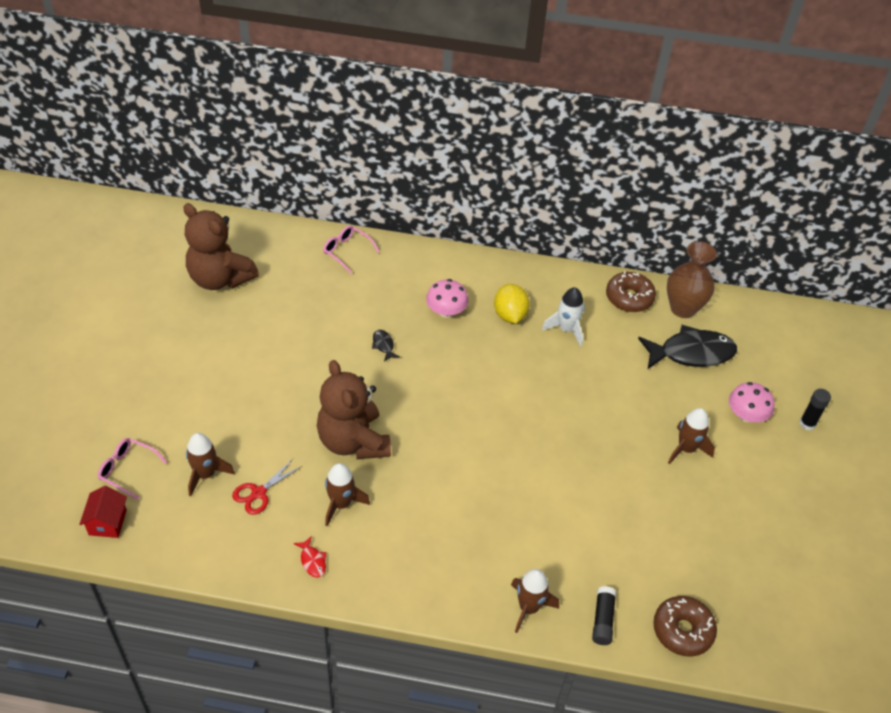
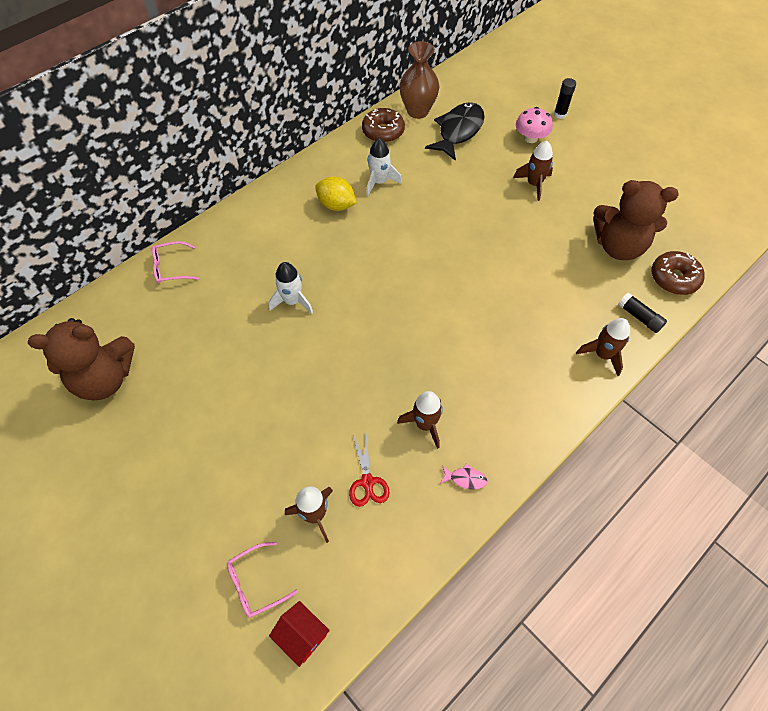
camera: 50 degrees left, 10 degrees up
(312, 561) = (465, 478): red fish -> pink fish
(353, 441) = (370, 379): brown teddy bear -> brown teddy bear (618, 246)
(383, 345) = (292, 301): black fish -> white rocket
(446, 311) = (297, 241): pink mushroom -> none

